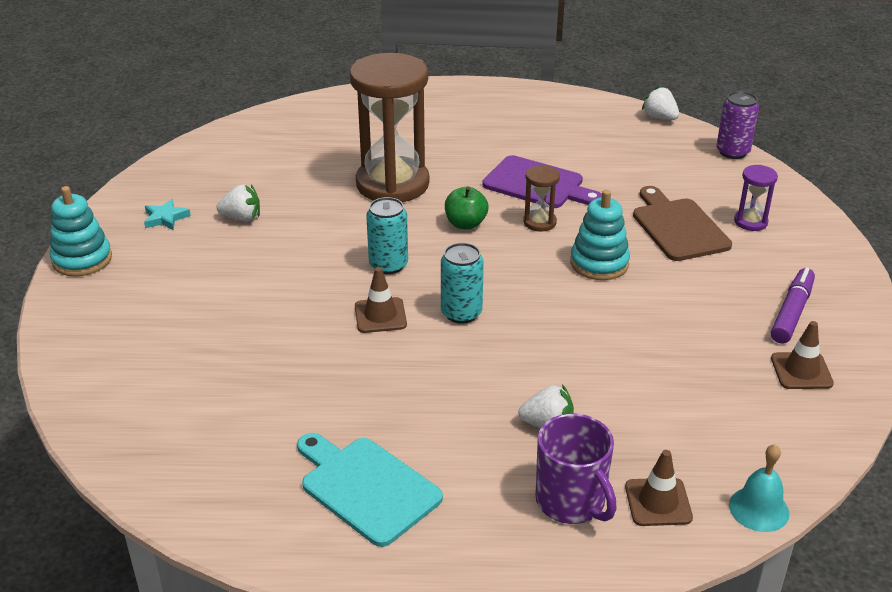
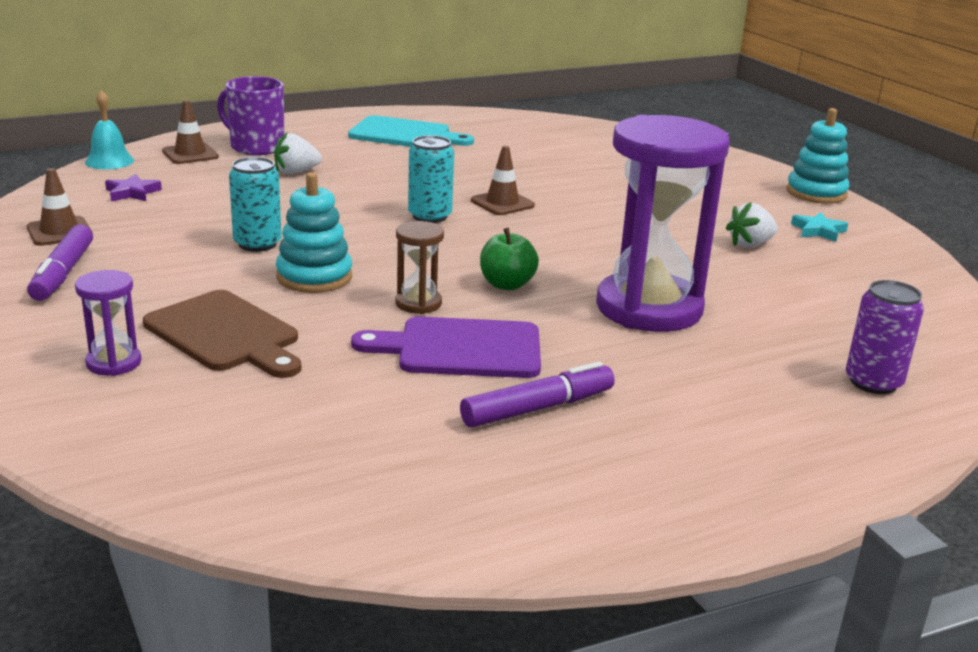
camera: 150 degrees right, 10 degrees down
(388, 265) = (543, 236): turquoise can -> turquoise can (257, 244)
(392, 184) = (649, 308): brown hourglass -> purple hourglass
(525, 144) = (537, 408): none -> purple marker
(659, 118) = (327, 535): white strawberry -> none
(732, 152) = (151, 485): purple can -> purple can (873, 382)
(733, 425) = (132, 192): none -> purple star

